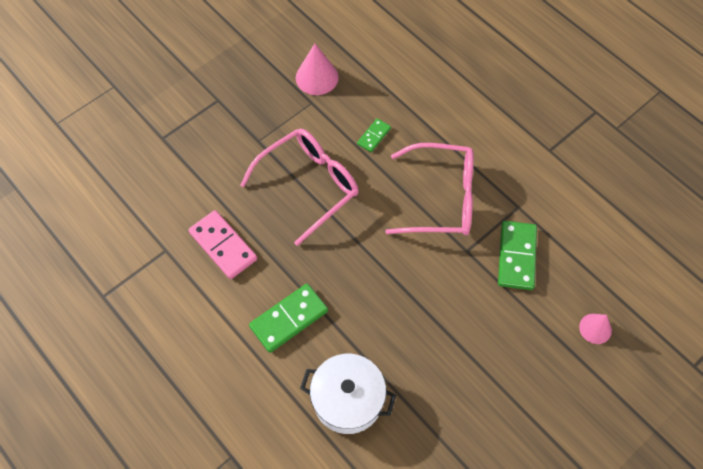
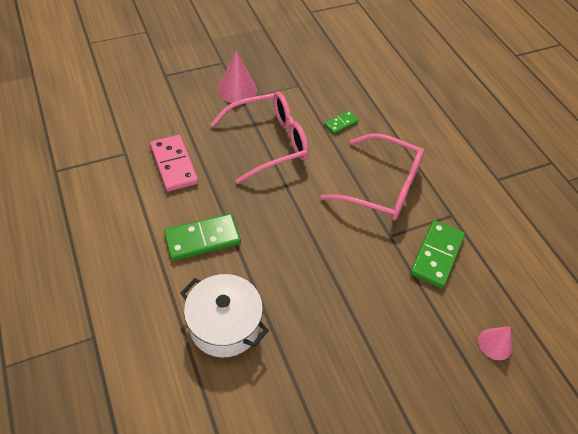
camera: 15 degrees right, 10 degrees down
(317, 77) = (311, 69): pink cone -> pink cone (237, 90)

